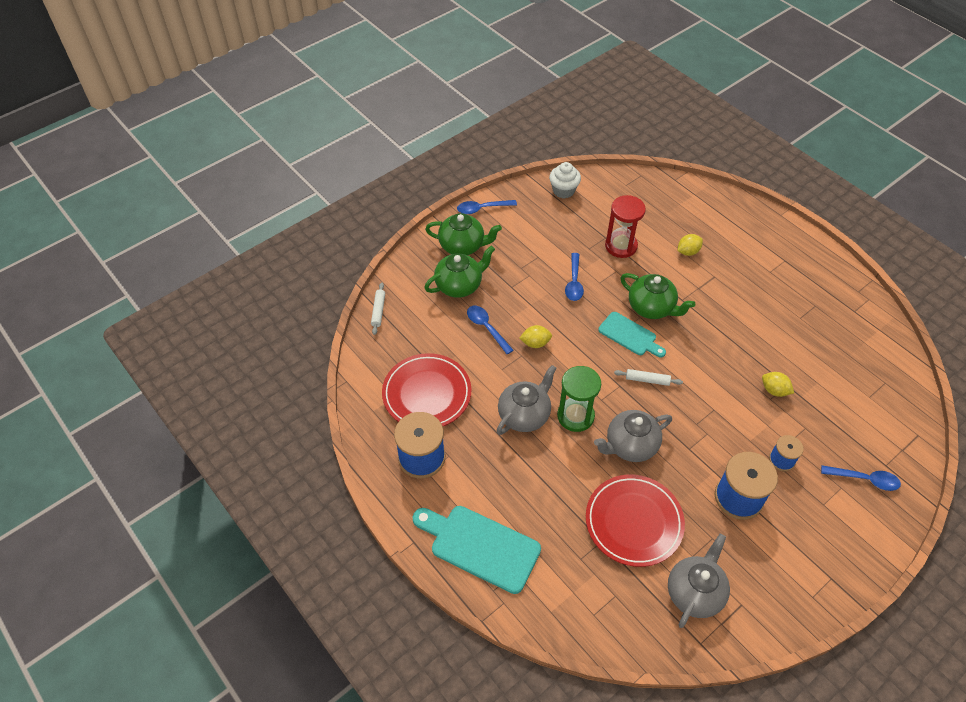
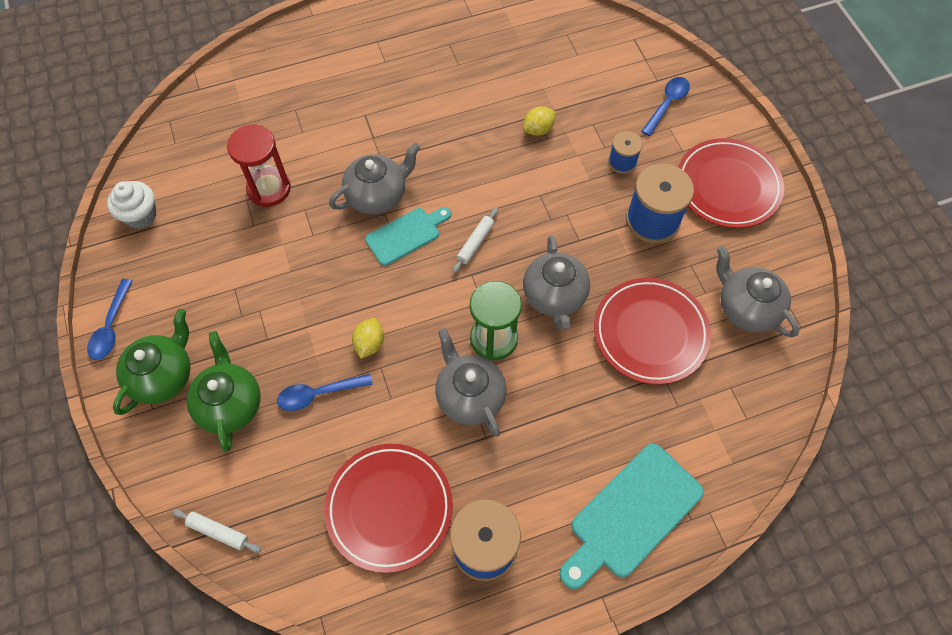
camera: 70 degrees left, 10 degrees up
(574, 282) = (298, 263): blue spoon -> none
(651, 308) = (377, 196): green teapot -> grey teapot
(688, 251) = (316, 124): yellow lemon -> none
(809, 550) = (727, 186): none -> red plate

